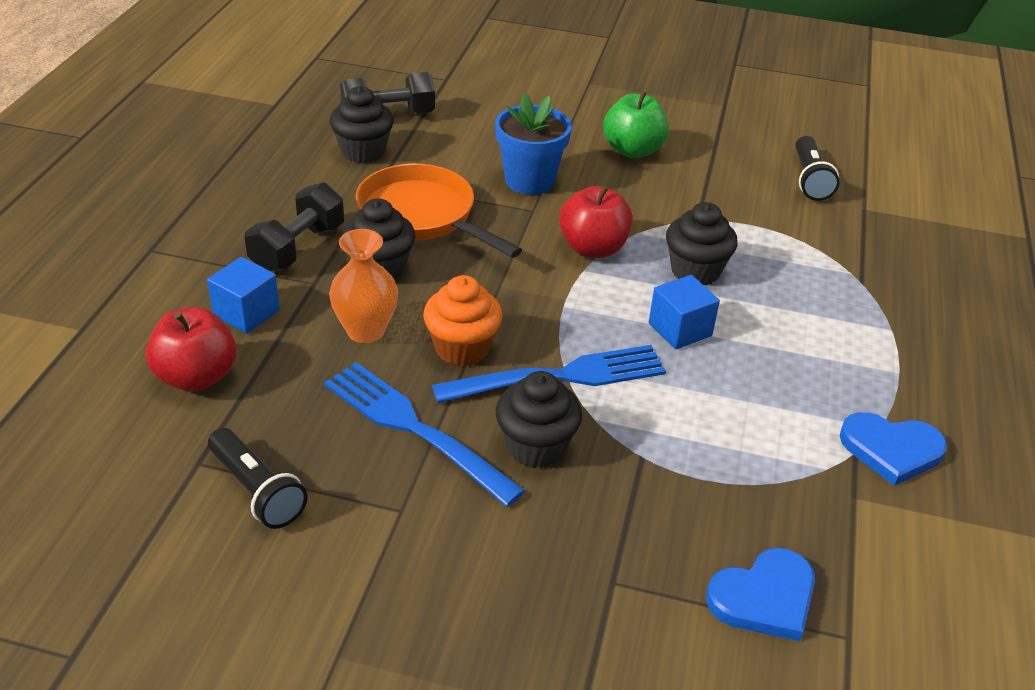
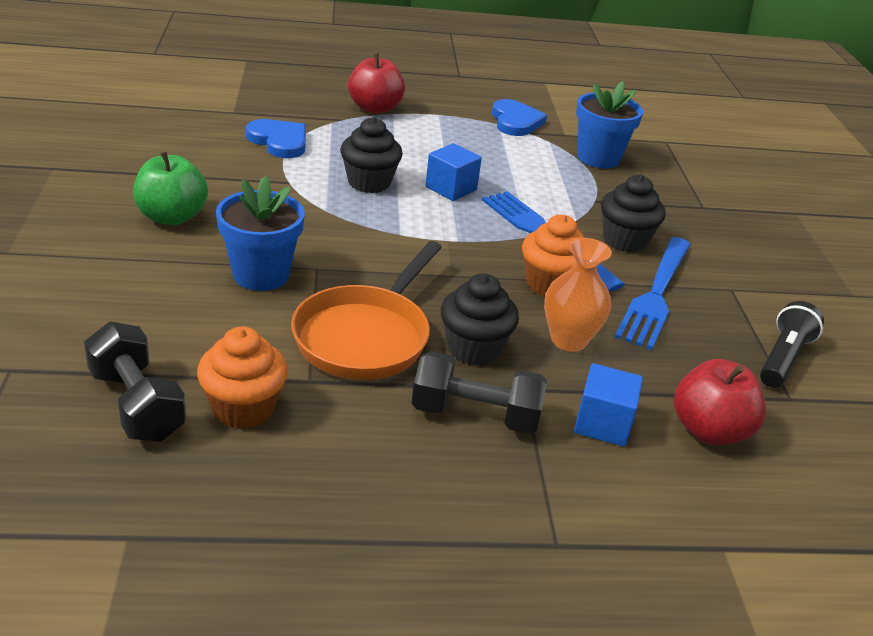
camera: 110 degrees left, 5 degrees down
(363, 151) = (243, 408): black cupcake -> orange cupcake
(593, 248) = (364, 231): red apple -> red apple (375, 108)
(764, 598) = (665, 162): blue heart -> blue heart (279, 141)
(773, 508) = (598, 158): none -> blue flower pot
(809, 179) = (195, 131): black flashlight -> none

